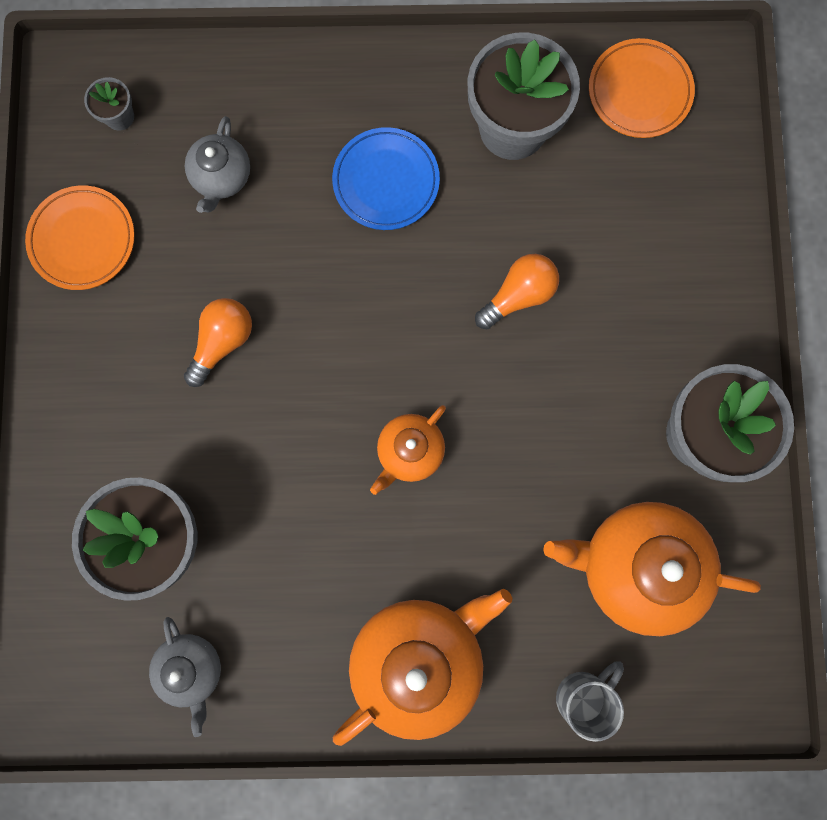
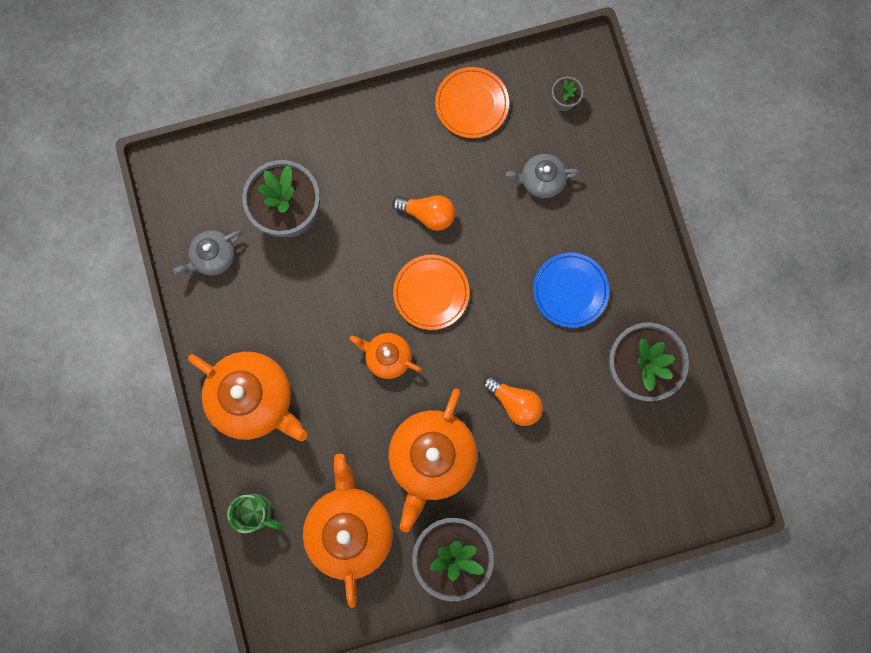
camera: 75 degrees right, 0 degrees up
(566, 427) = (431, 457): none -> orange teapot
(583, 695) = (256, 512): grey mug -> green mug
(639, 91) = (690, 451): orange plate -> orange plate (431, 293)

